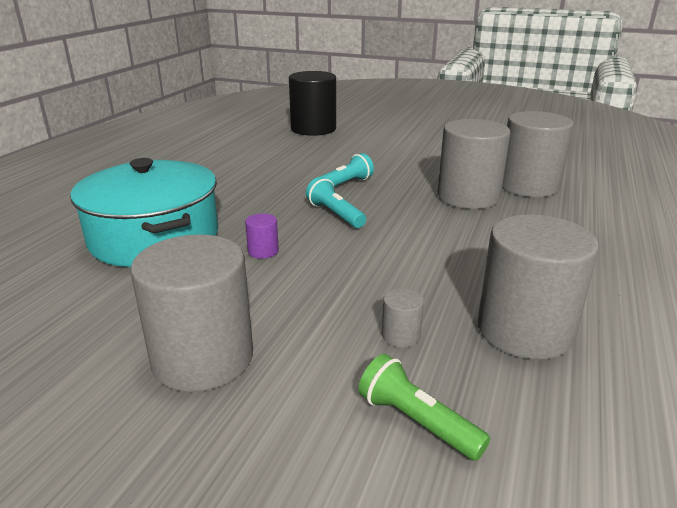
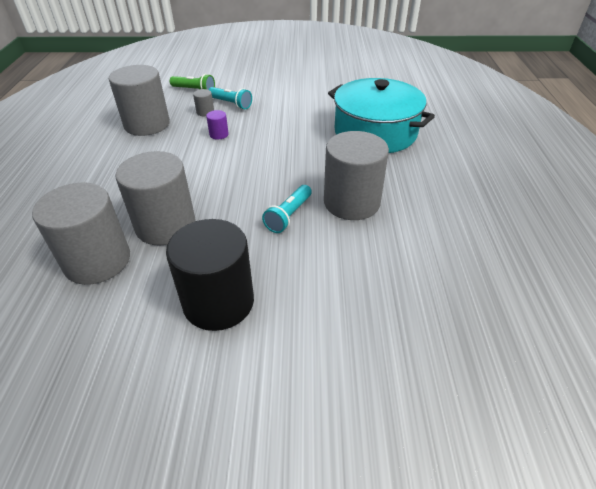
camera: 160 degrees right, 15 degrees up
(203, 358) = (282, 91): grey cylinder -> grey cylinder (351, 202)
(263, 251) = (300, 137): purple cylinder -> purple cylinder (219, 134)
(313, 129) = (421, 359): black cylinder -> black cylinder (218, 302)
(335, 214) = (274, 176): turquoise flashlight -> turquoise flashlight (231, 104)

